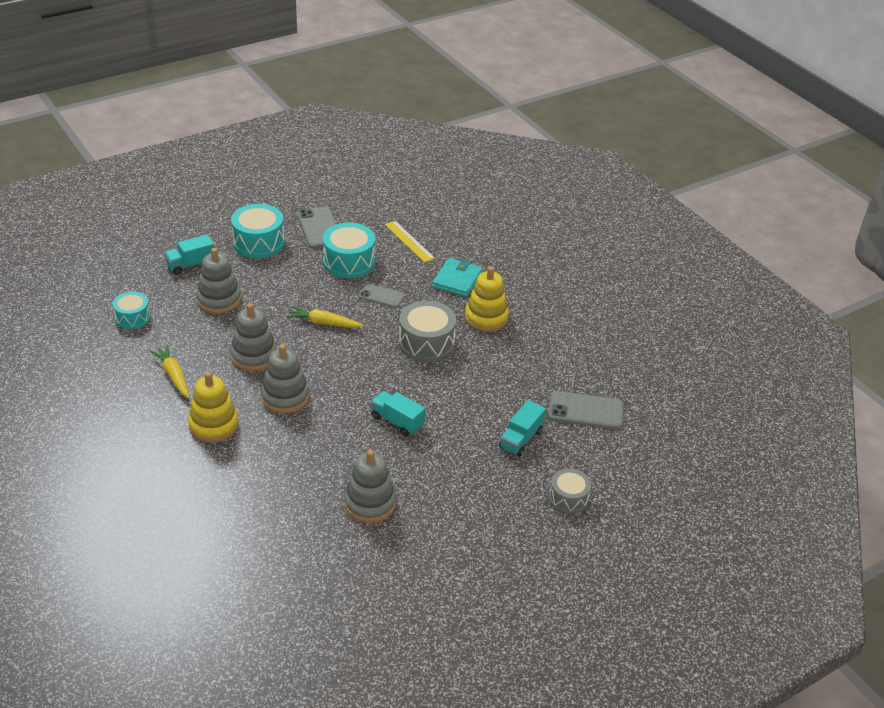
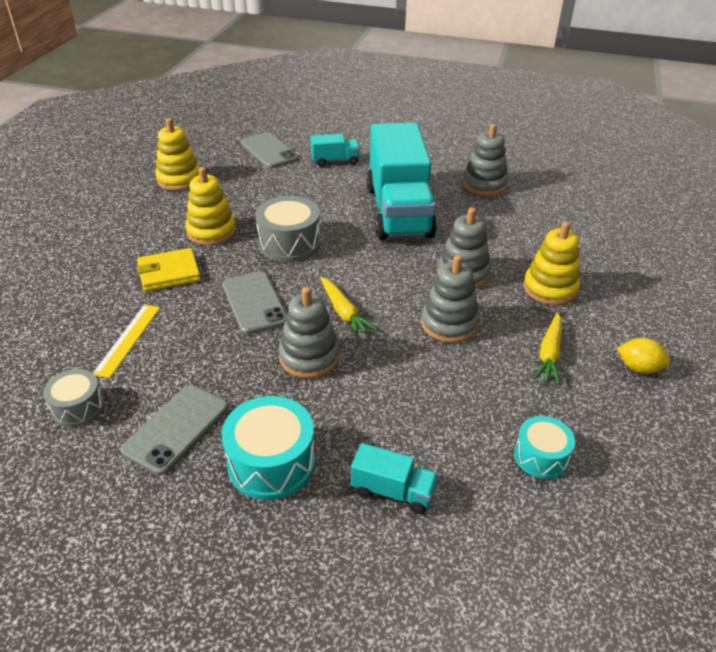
camera: 130 degrees left, 0 degrees up
(110, 401) = (638, 368): none -> yellow lemon
(219, 300) = (415, 410): grey stacking toy -> grey stacking toy (309, 357)
(349, 262) = (221, 359): turquoise drum -> none
(381, 296) = (254, 303): grey phone -> grey phone, size x1.57
(397, 421) = (398, 211): turquoise truck -> turquoise truck, size x2.38
(457, 280) = (169, 273): turquoise wallet -> yellow wallet
(568, 498) = (360, 129): grey drum -> grey drum (78, 407)
(586, 338) = (179, 179): none -> yellow stacking toy

